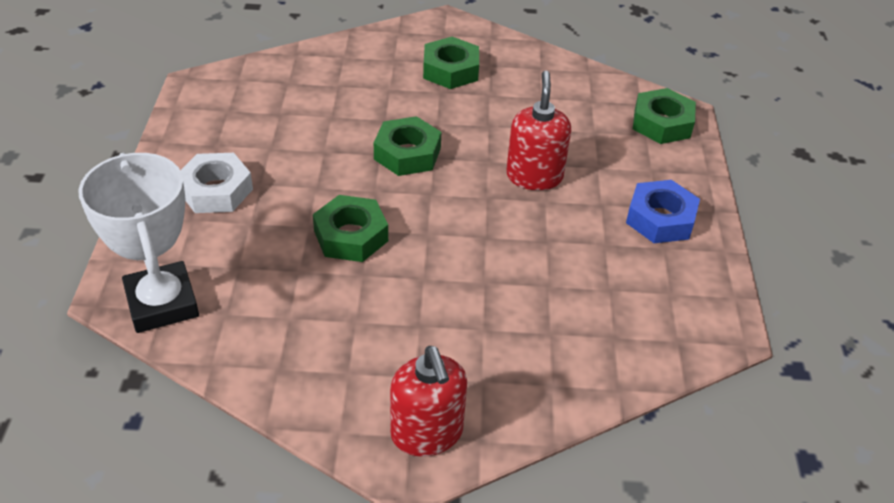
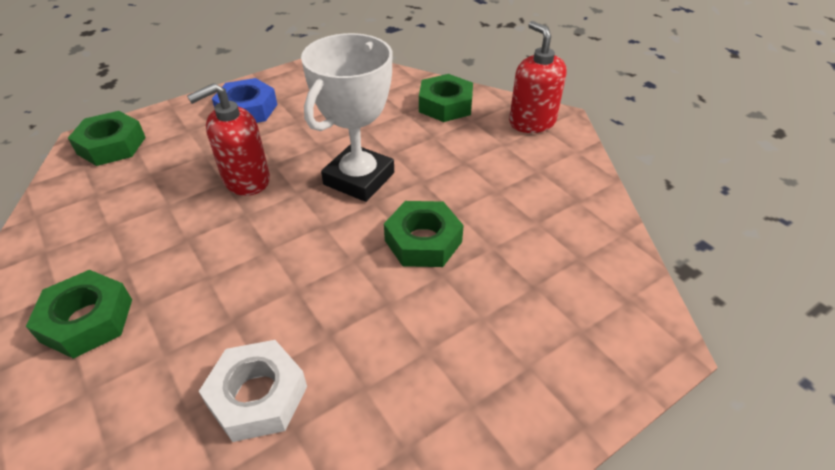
camera: 125 degrees left, 0 degrees up
(162, 303) = (624, 304): white trophy -> white trophy (359, 179)
(216, 190) = (473, 381): white nut -> white nut (258, 396)
(407, 153) = (279, 269): green nut -> green nut (445, 105)
(427, 433) = (532, 122): red soap dispenser -> red soap dispenser turned 60 degrees counterclockwise

